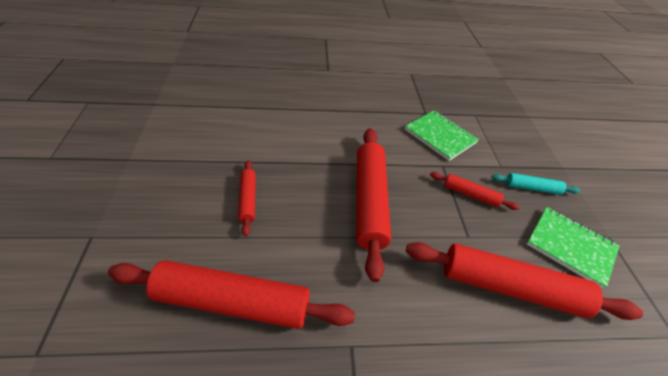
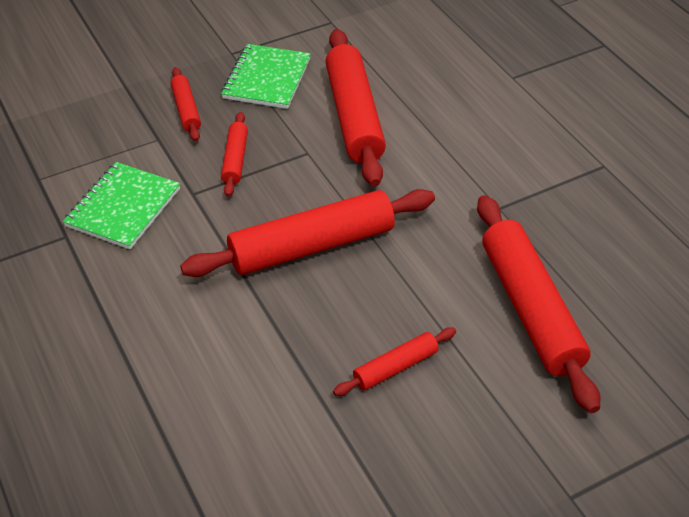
camera: 110 degrees left, 0 degrees up
(532, 188) = (186, 110): turquoise rolling pin -> red rolling pin

